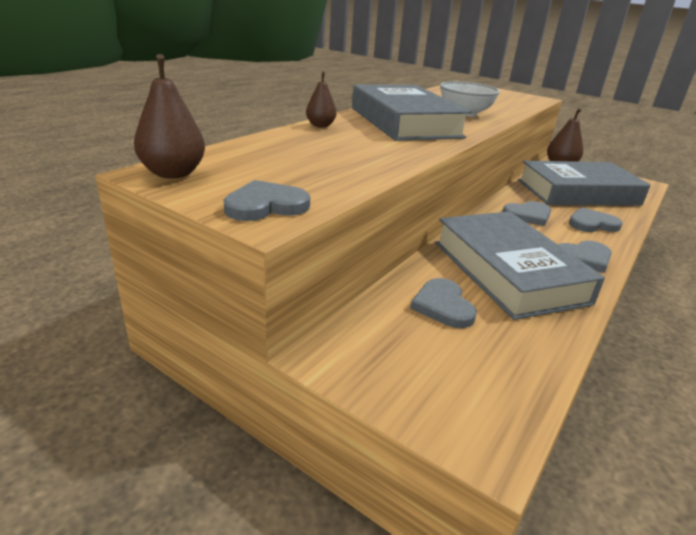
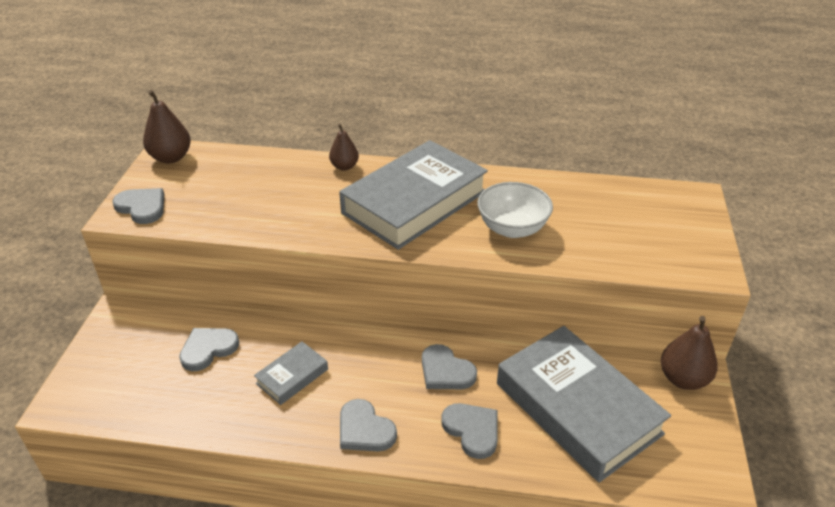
camera: 65 degrees right, 10 degrees up
(507, 272) = (292, 376): grey book -> grey book, size x0.45

